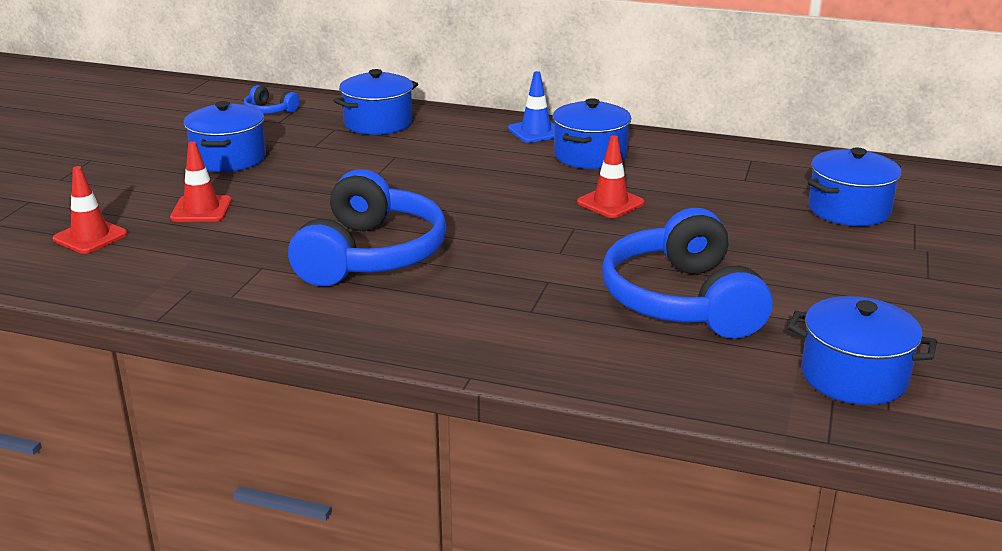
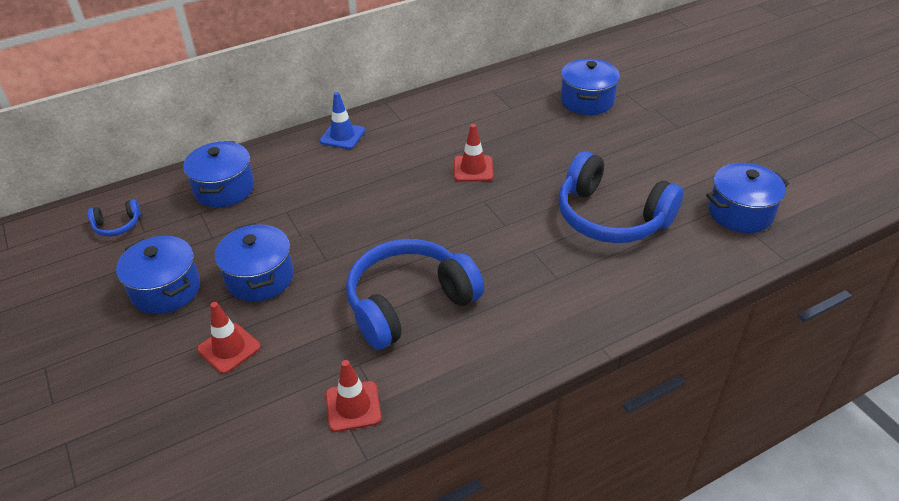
camera: 45 degrees left, 15 degrees up
(90, 237) = (186, 434): red traffic cone -> red traffic cone (353, 406)
(371, 255) = (409, 303): blue headphones -> blue headphones turned 90 degrees counterclockwise
(590, 155) = (405, 137): blue pot -> blue pot (260, 278)

